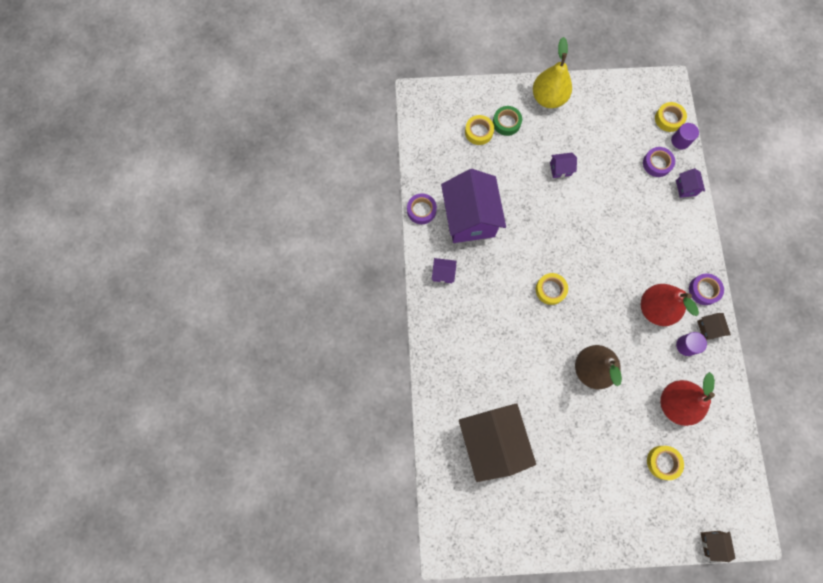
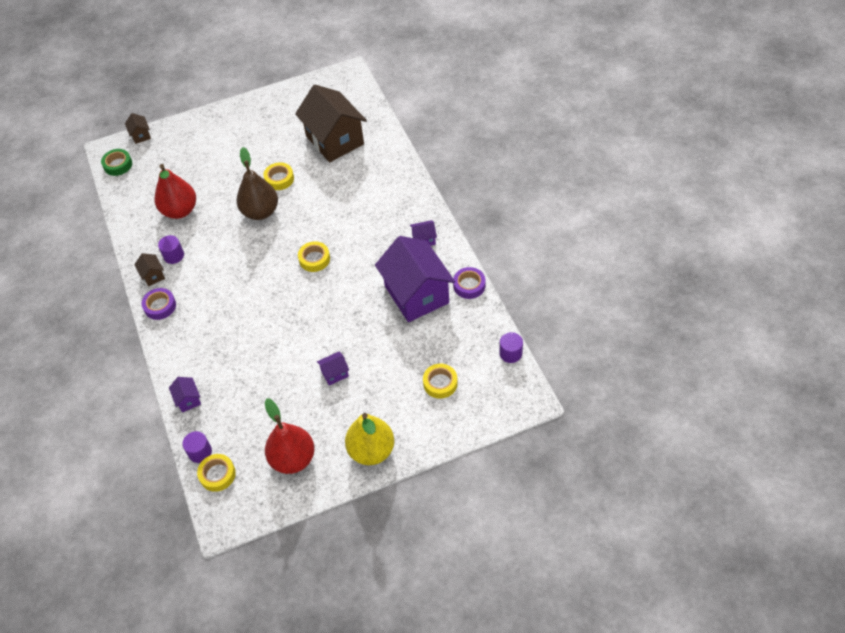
camera: 165 degrees right, 20 degrees down
(414, 137) = (510, 353): none -> purple cylinder
(506, 123) = (412, 404): green tape -> green tape (118, 165)
(655, 309) = (208, 275): red pear -> red pear (293, 458)
(657, 164) = (225, 416): purple tape -> none
(663, 462) = (186, 170): yellow tape -> yellow tape (279, 179)

